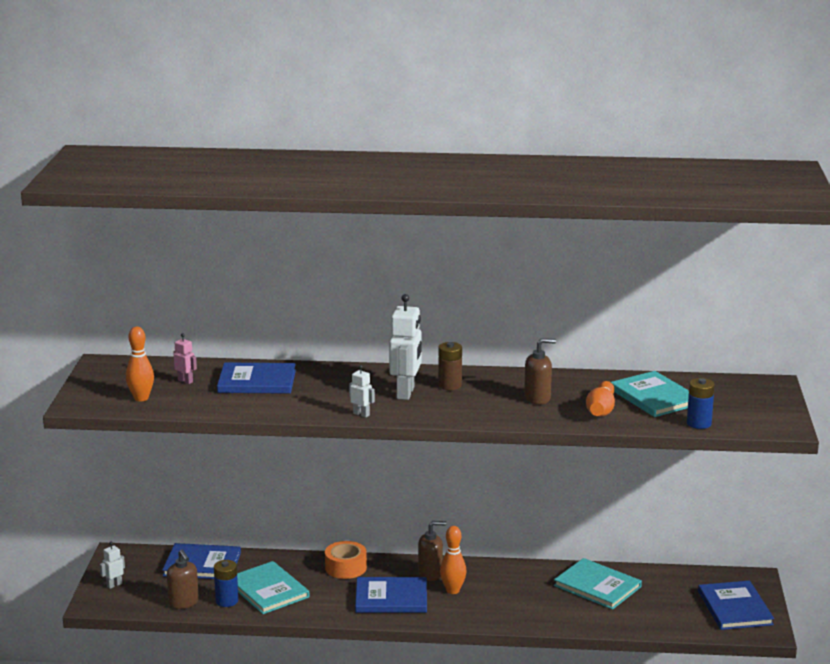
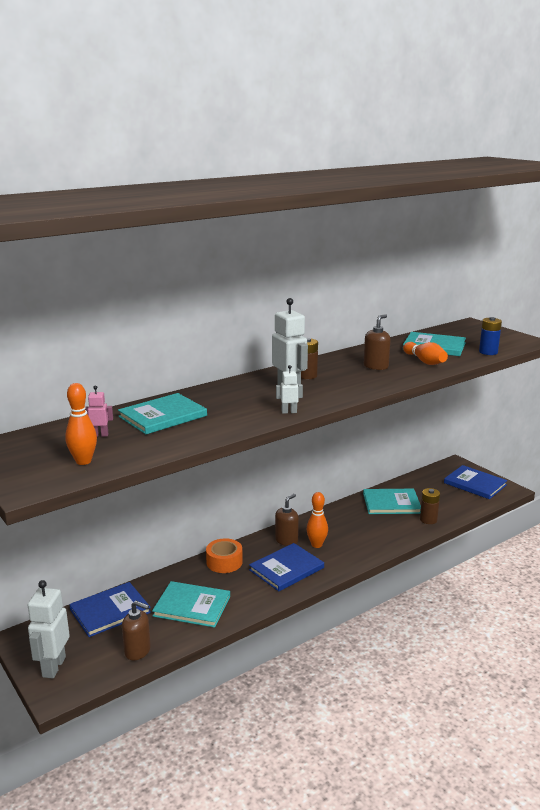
camera: 40 degrees left, 0 degrees up
(114, 585) = (53, 667): white robot -> white robot, size x2.01
(227, 601) = (171, 631): blue battery -> none
(257, 381) = (163, 416): blue book -> turquoise book
(609, 618) = (428, 520): none -> brown battery

